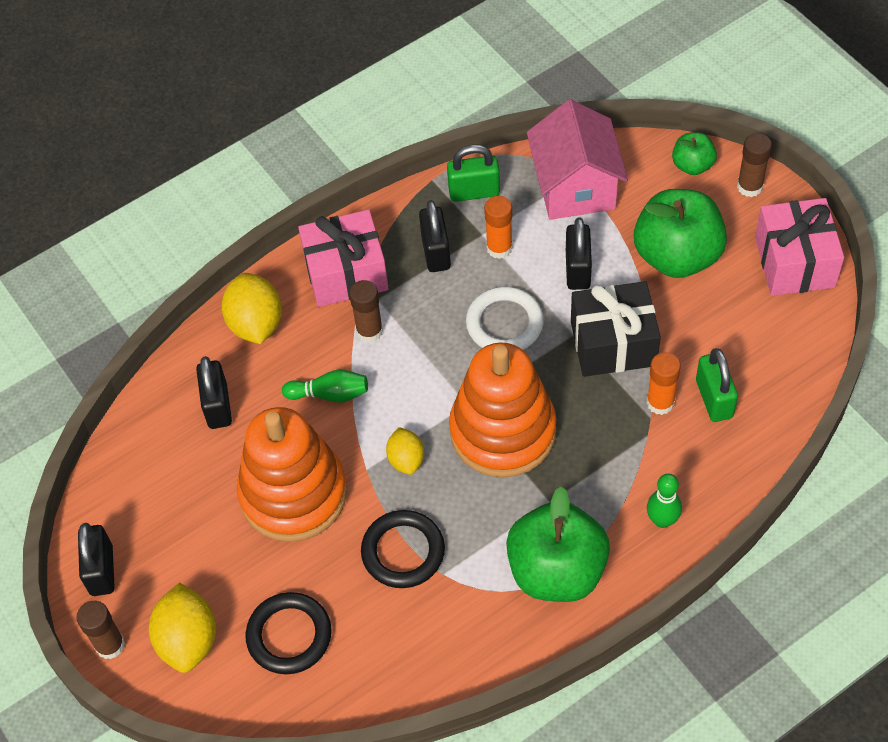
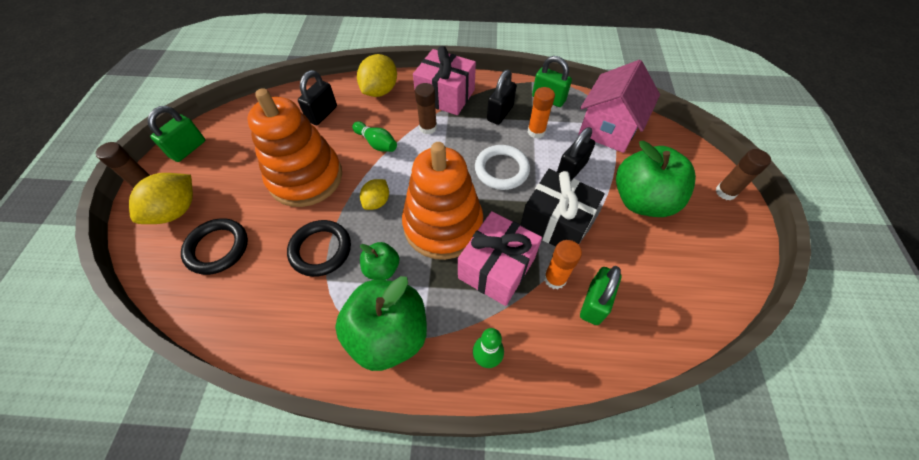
camera: 35 degrees right, 0 degrees up
(101, 570) = (188, 149): black padlock -> green padlock
(692, 165) = (694, 159): green apple -> green apple (382, 268)
(794, 262) = (725, 256): pink gift -> pink gift (496, 268)

